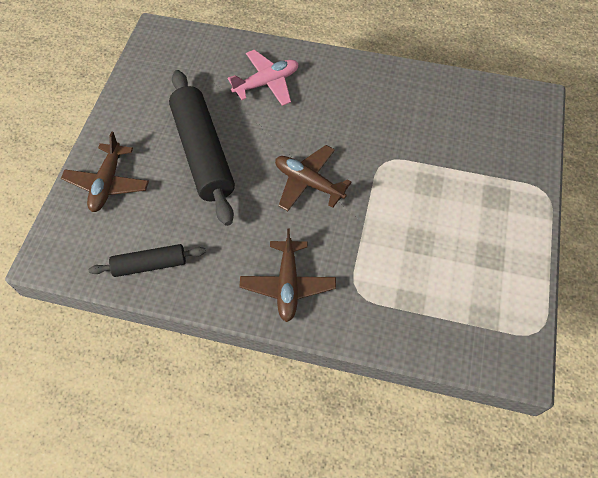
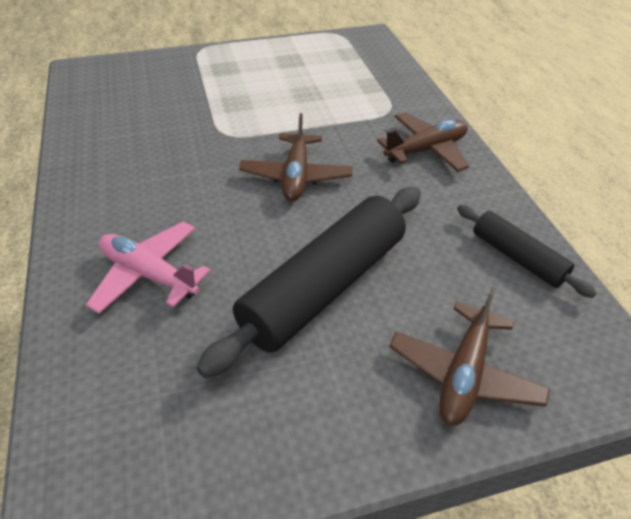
camera: 120 degrees left, 15 degrees down
(108, 183) = (464, 373): brown plane -> brown plane turned 135 degrees clockwise

